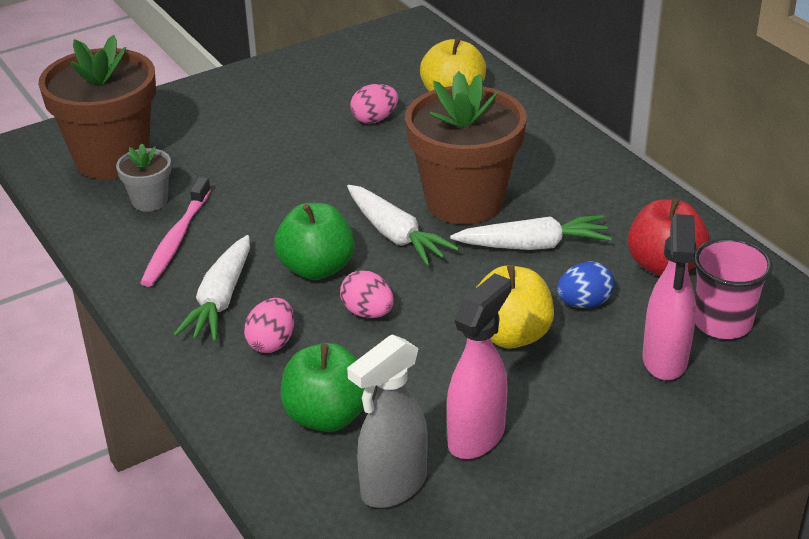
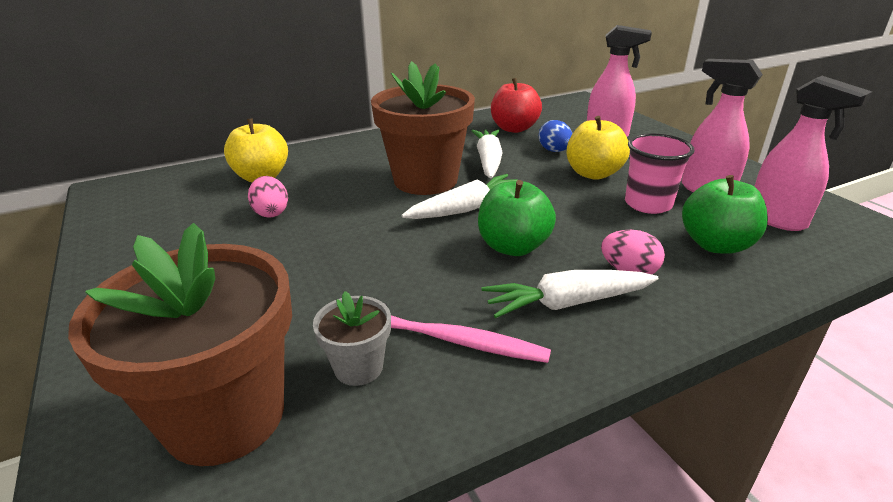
camera: 85 degrees left, 5 degrees down
(220, 300) = (567, 303): white carrot -> white carrot turned 150 degrees clockwise
(368, 313) = (576, 224): pink egg -> none
(393, 487) = (777, 220): grey spray bottle -> pink spray bottle
(722, 323) = (569, 121): pink cup -> pink cup (648, 204)

